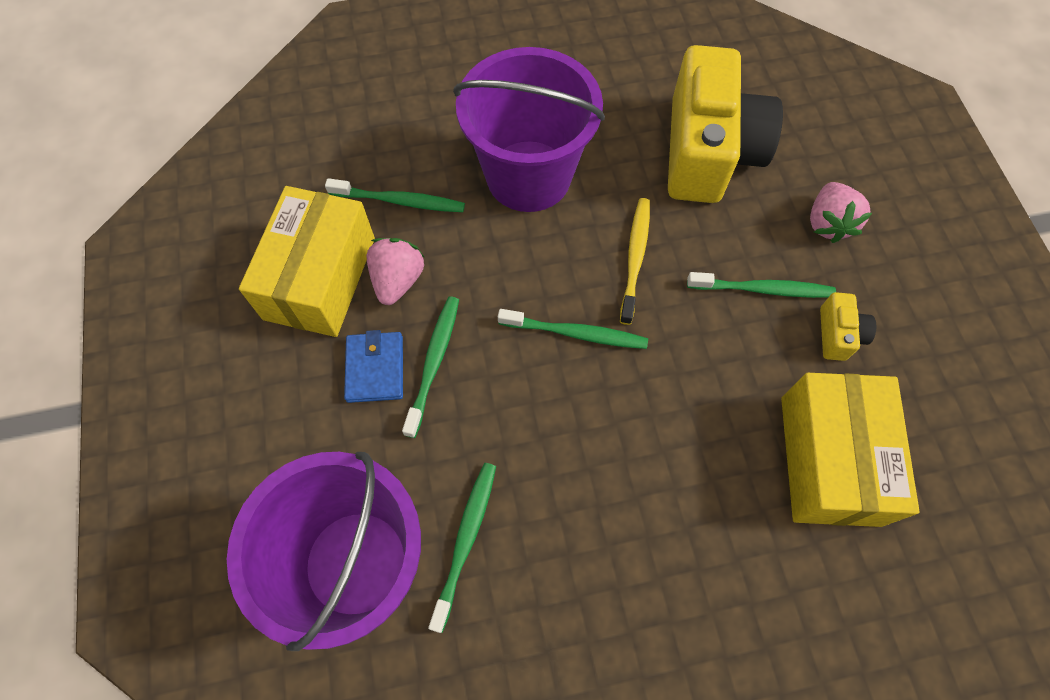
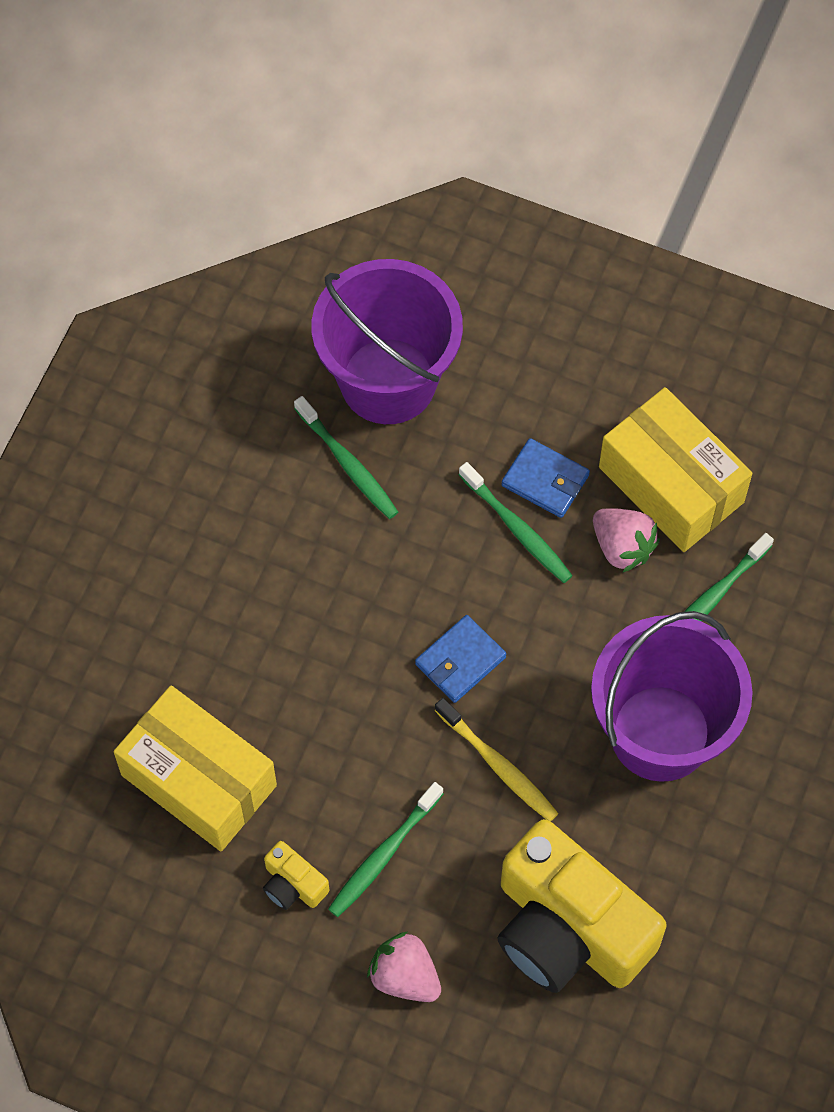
camera: 125 degrees right, 0 degrees up
(576, 333) = (460, 661): green toothbrush -> blue wallet

